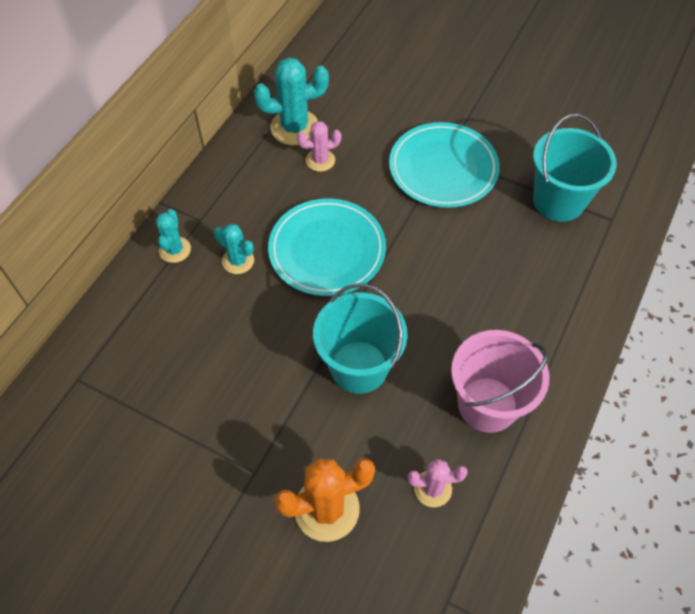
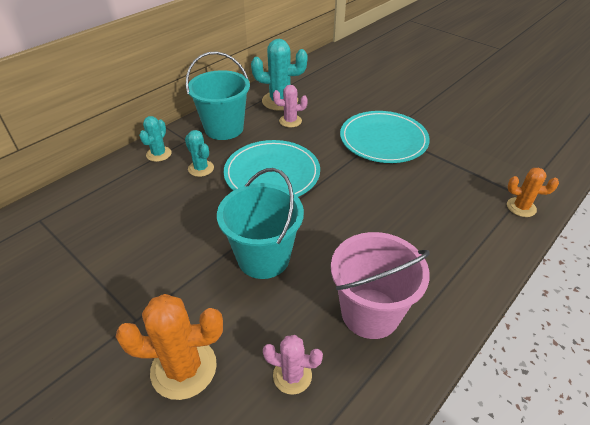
camera: 15 degrees right, 15 degrees down
(558, 201) = (475, 175): turquoise bucket -> turquoise bucket (224, 128)
(614, 237) = (521, 207): none -> orange cactus

